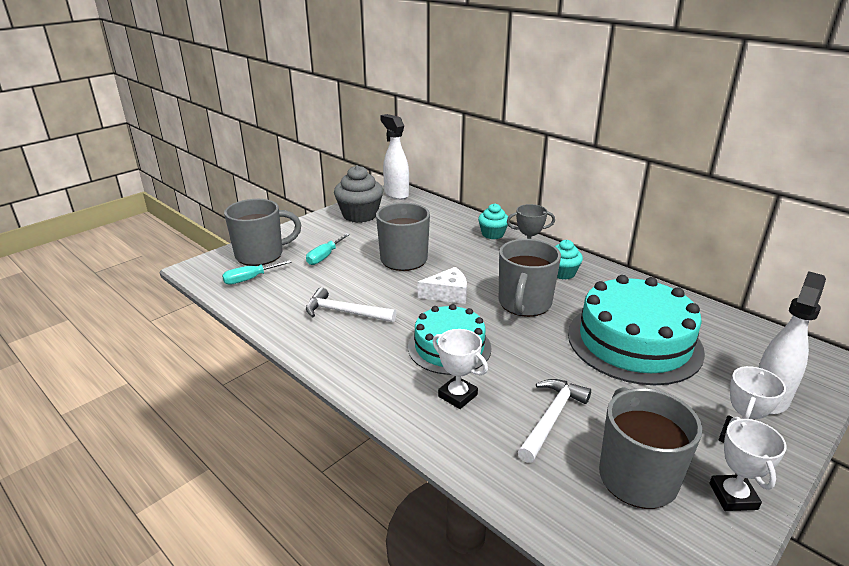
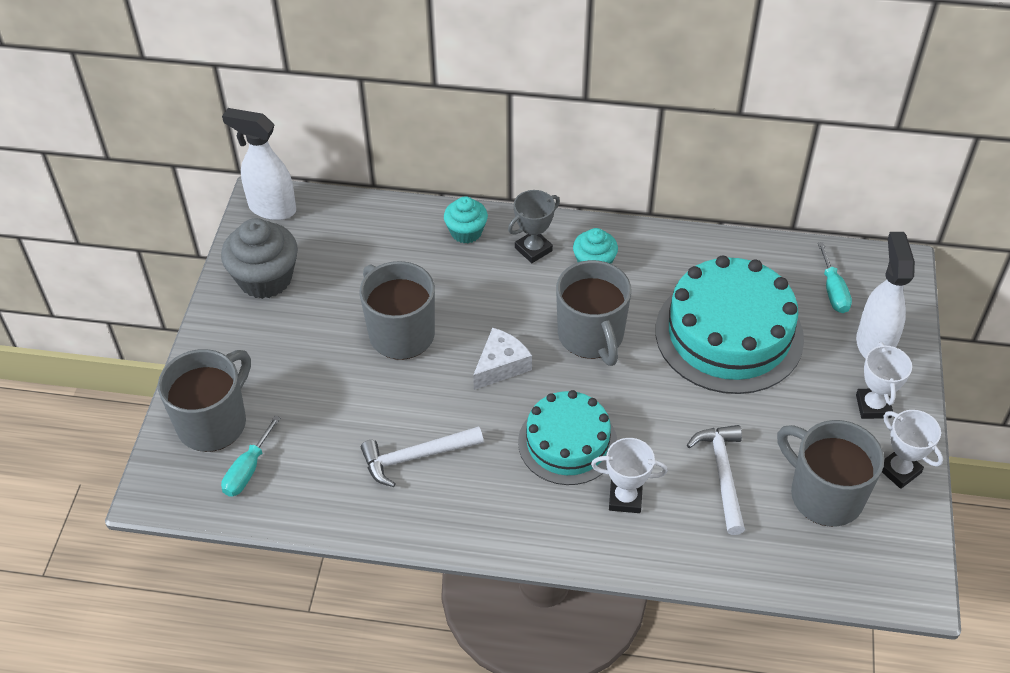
camera: 35 degrees left, 20 degrees up
(324, 257) = (300, 381): turquoise screwdriver -> turquoise screwdriver (833, 291)

